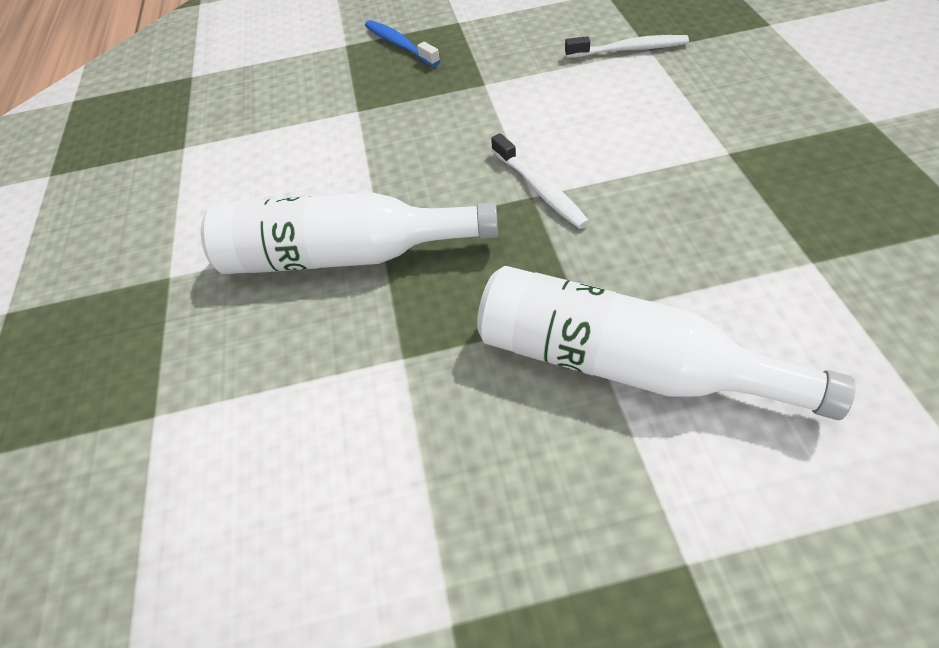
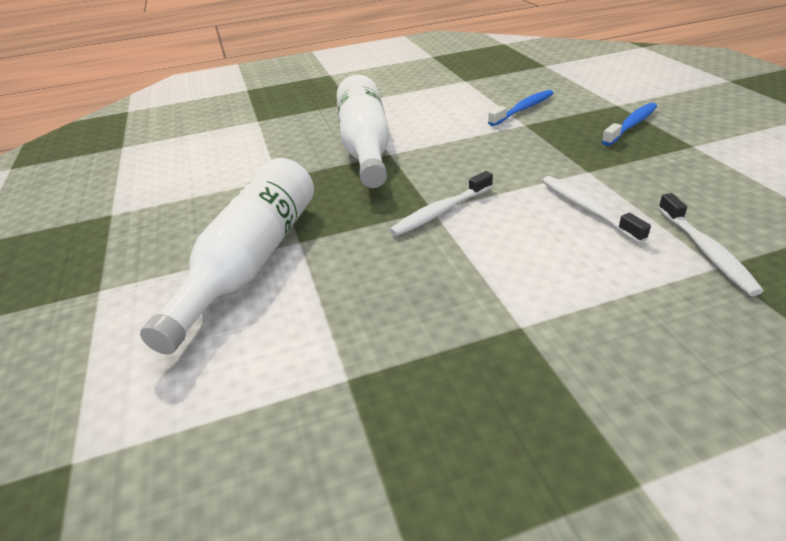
camera: 80 degrees right, 15 degrees down
(315, 107) = (523, 109): none -> blue toothbrush
(555, 94) = (587, 208): none -> white toothbrush

